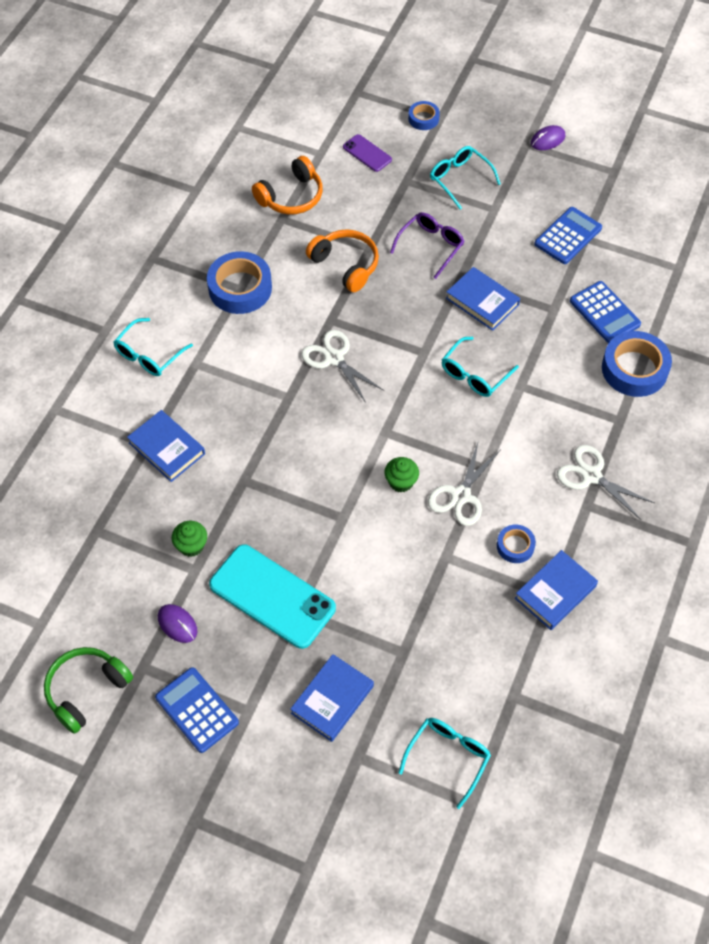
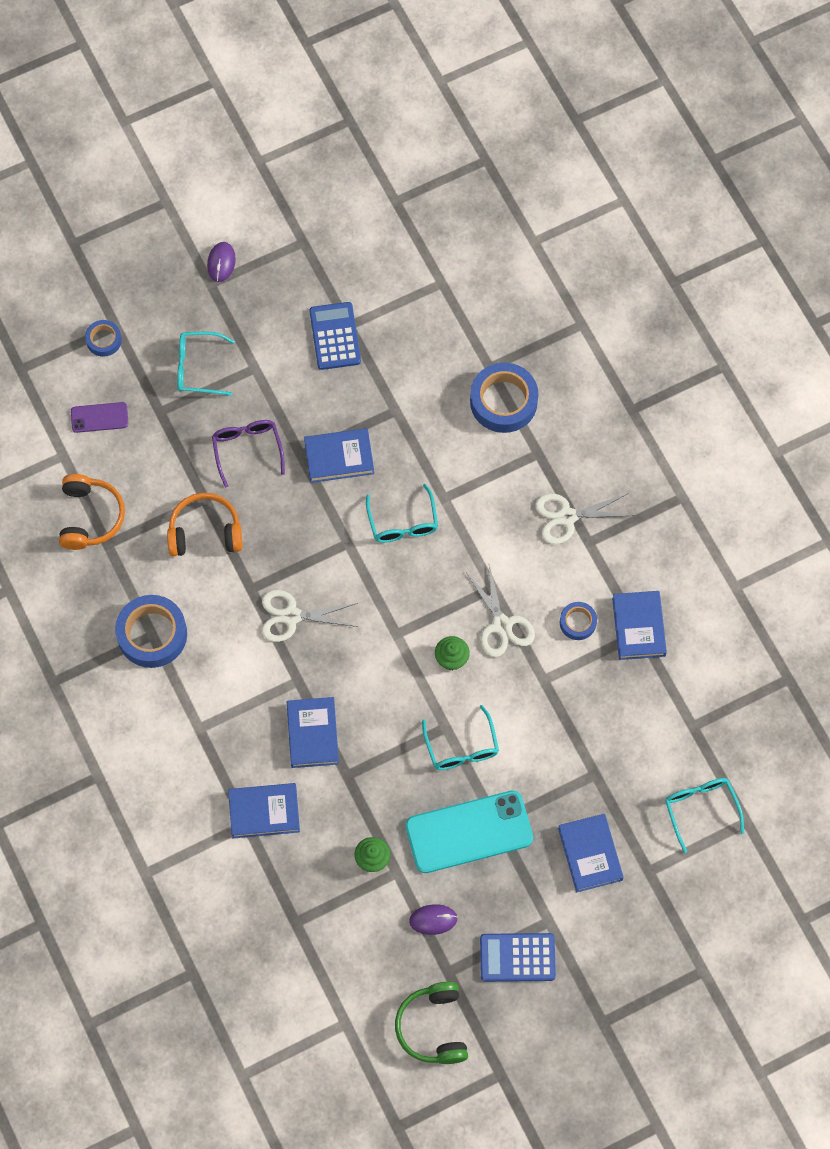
camera: 50 degrees left, 10 degrees up
(149, 355) = (156, 759): turquoise glasses -> turquoise glasses (461, 747)
(256, 435) = (313, 734): none -> blue book
(604, 313) = (433, 376): blue calculator -> none

